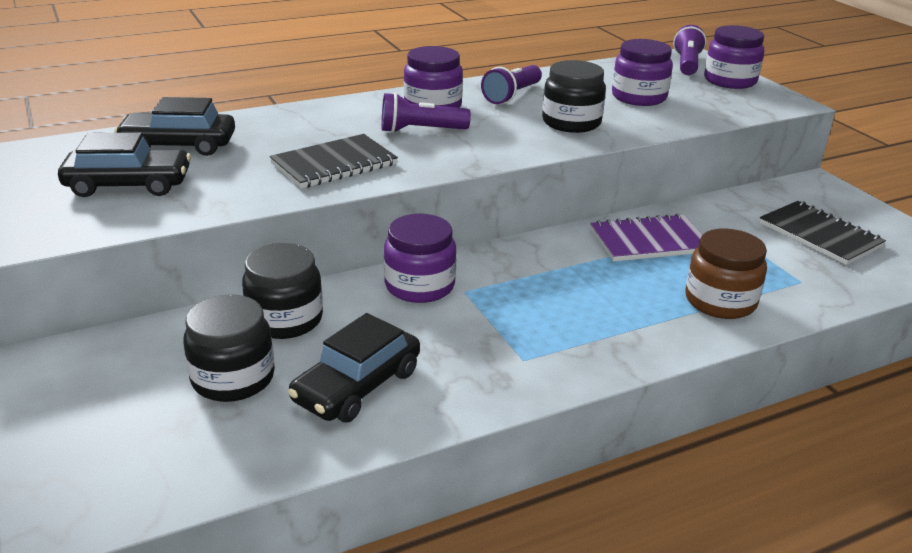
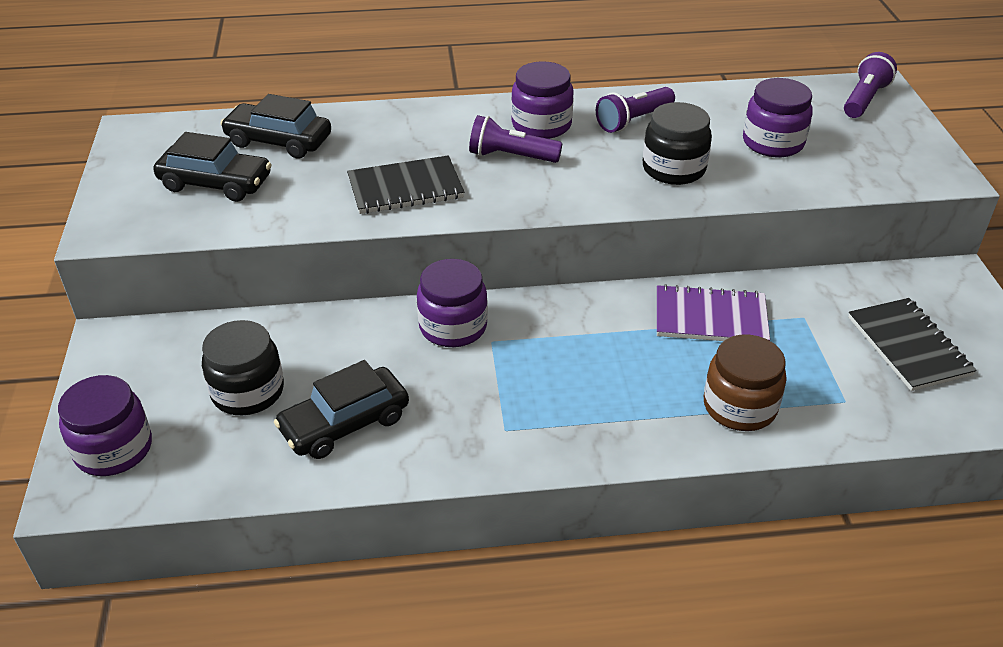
camera: 20 degrees right, 10 degrees up
(285, 319) = (317, 339): black jar -> none
(730, 81) = (899, 132): purple jar -> purple jar (114, 449)

